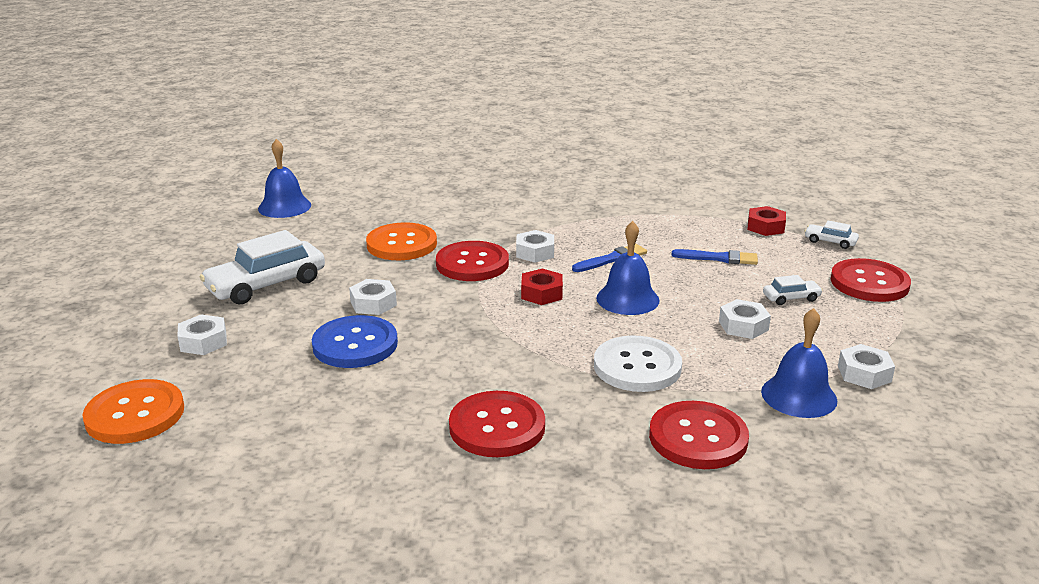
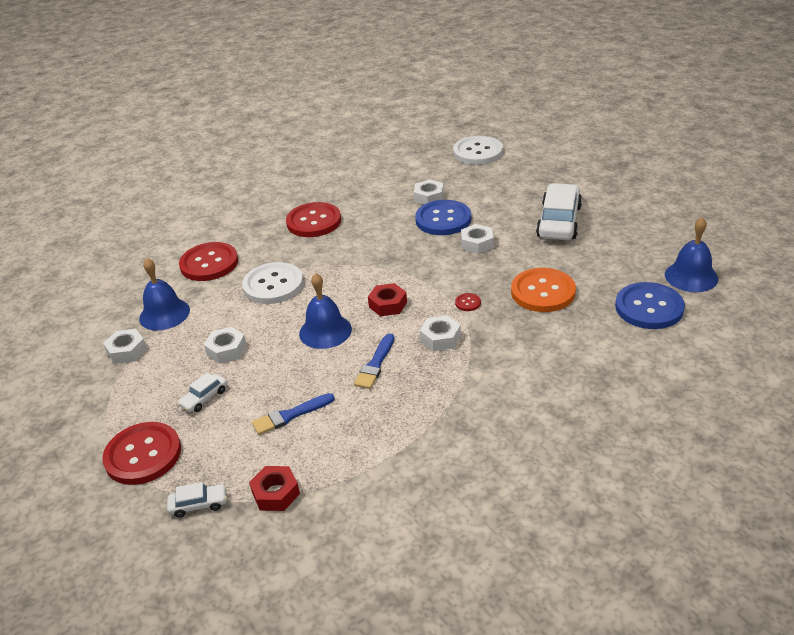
camera: 145 degrees right, 10 degrees up
(135, 414) = (478, 152): orange button -> white button
(203, 342) = (518, 184): white nut -> white nut (429, 197)
(355, 205) = (649, 307): none -> blue button
(472, 264) = (468, 303): red button -> red button, size x0.40

